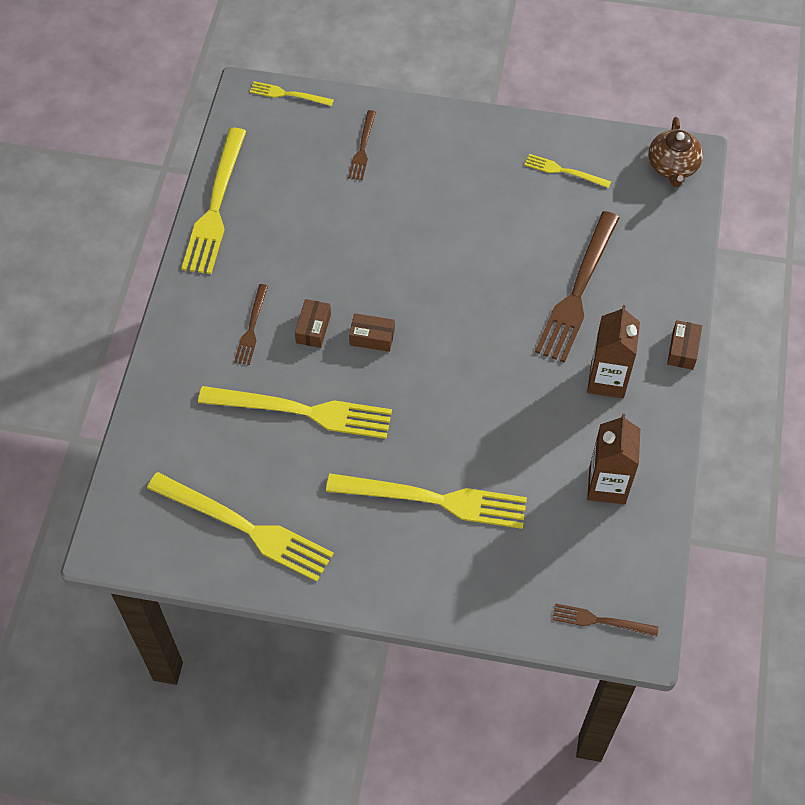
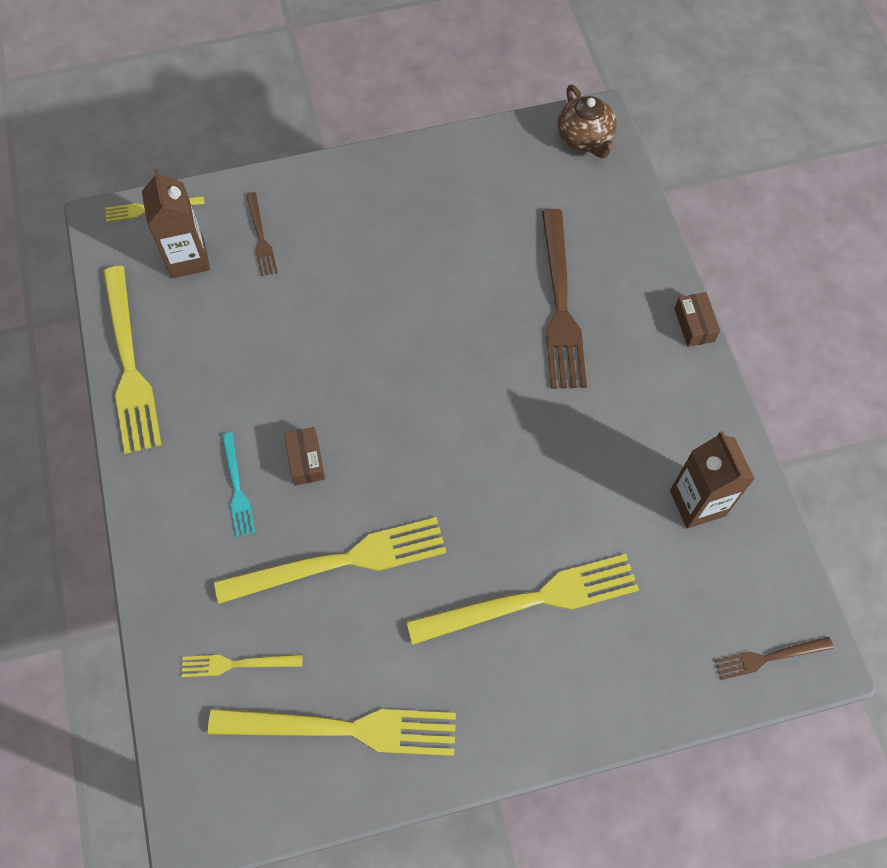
camera: 25 degrees left, 5 degrees up
(252, 327) = (237, 488): brown fork -> turquoise fork
(372, 337) = (374, 444): brown box -> none
(564, 171) = (481, 183): yellow fork -> yellow fork (237, 664)
(607, 380) = (638, 388): brown carton -> brown carton (188, 258)

